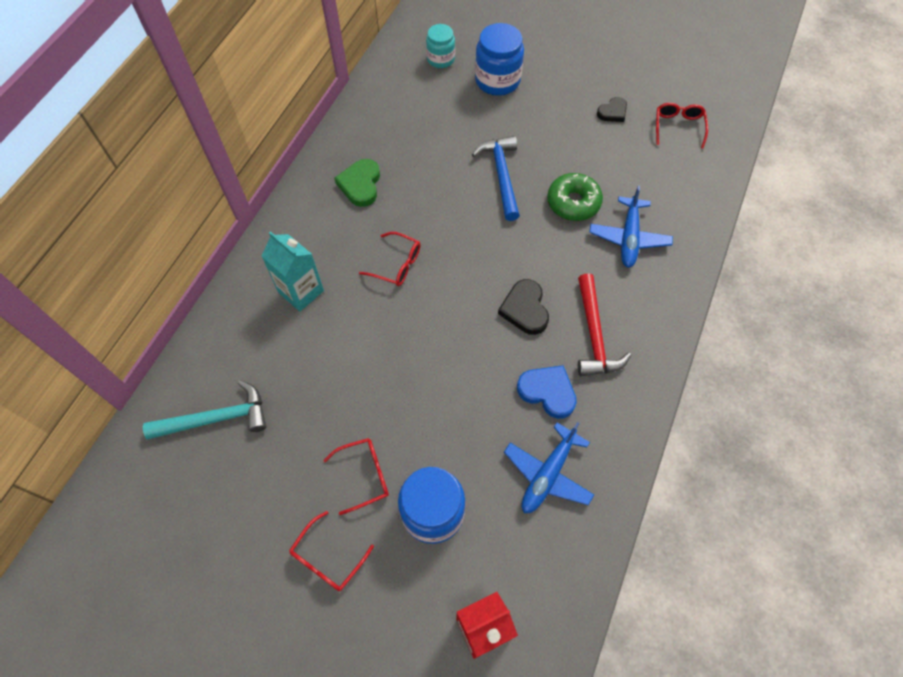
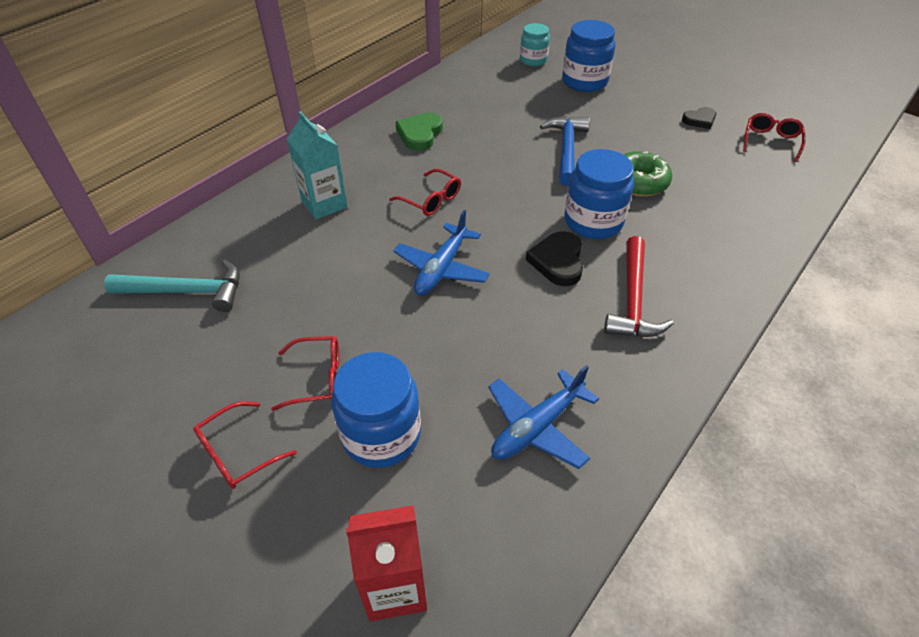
camera: 15 degrees right, 15 degrees down
(544, 258) = (593, 221): none -> blue jar
(547, 392) = (561, 342): blue heart -> none
(628, 238) = (695, 221): blue plane -> blue plane (441, 269)

